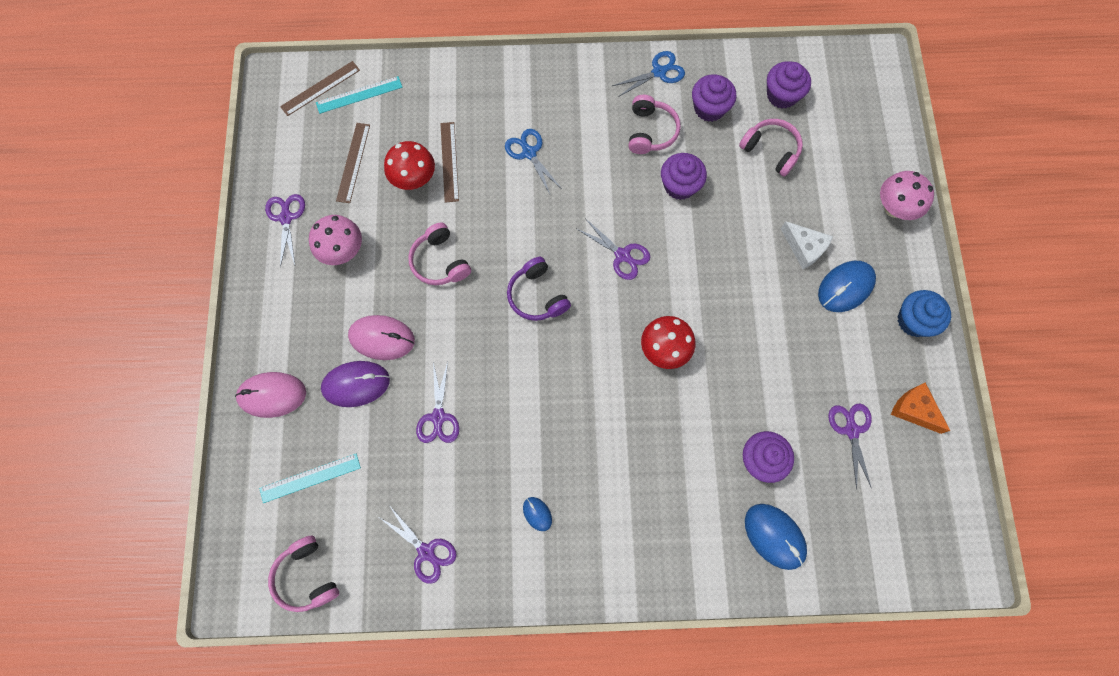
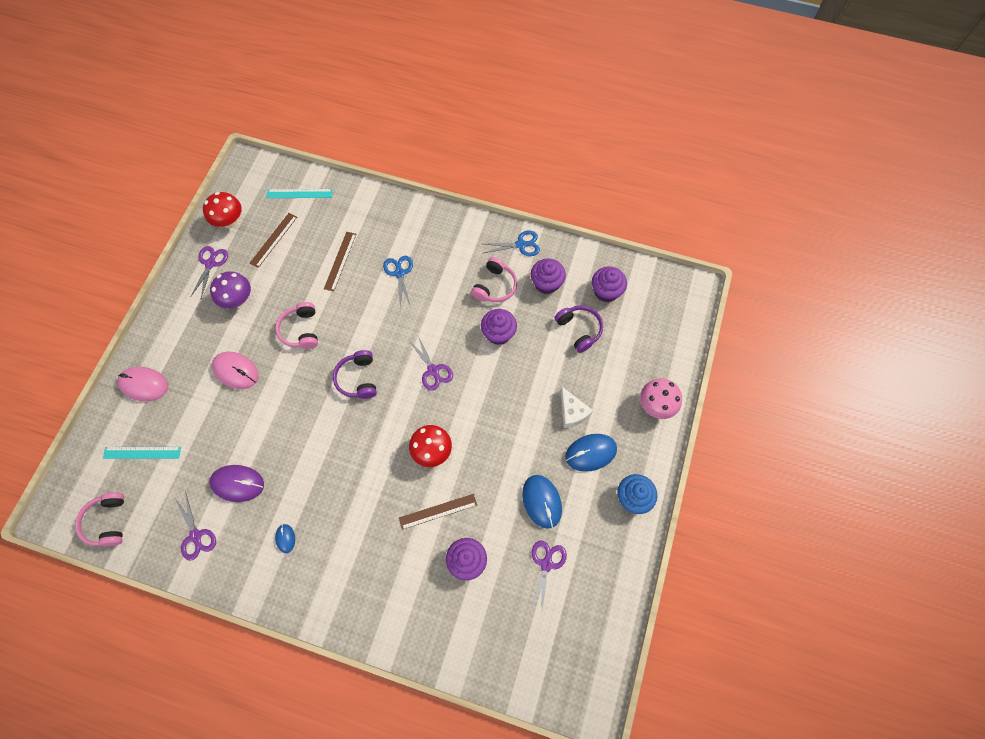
camera: 20 degrees right, 5 degrees down
(320, 88) = (275, 180): brown ruler -> brown ruler (438, 511)
(343, 251) = (238, 300): pink mushroom -> purple mushroom
(356, 384) = (203, 397): purple mouse -> purple mouse (237, 483)
(414, 179) = (310, 265): red mushroom -> red mushroom (229, 221)
(438, 417) = (249, 441): purple scissors -> none
(771, 150) = (579, 330): pink headphones -> purple headphones
(774, 536) = (451, 623): blue mouse -> blue mouse (541, 501)
(914, 410) = (602, 567): orange cheese -> none

